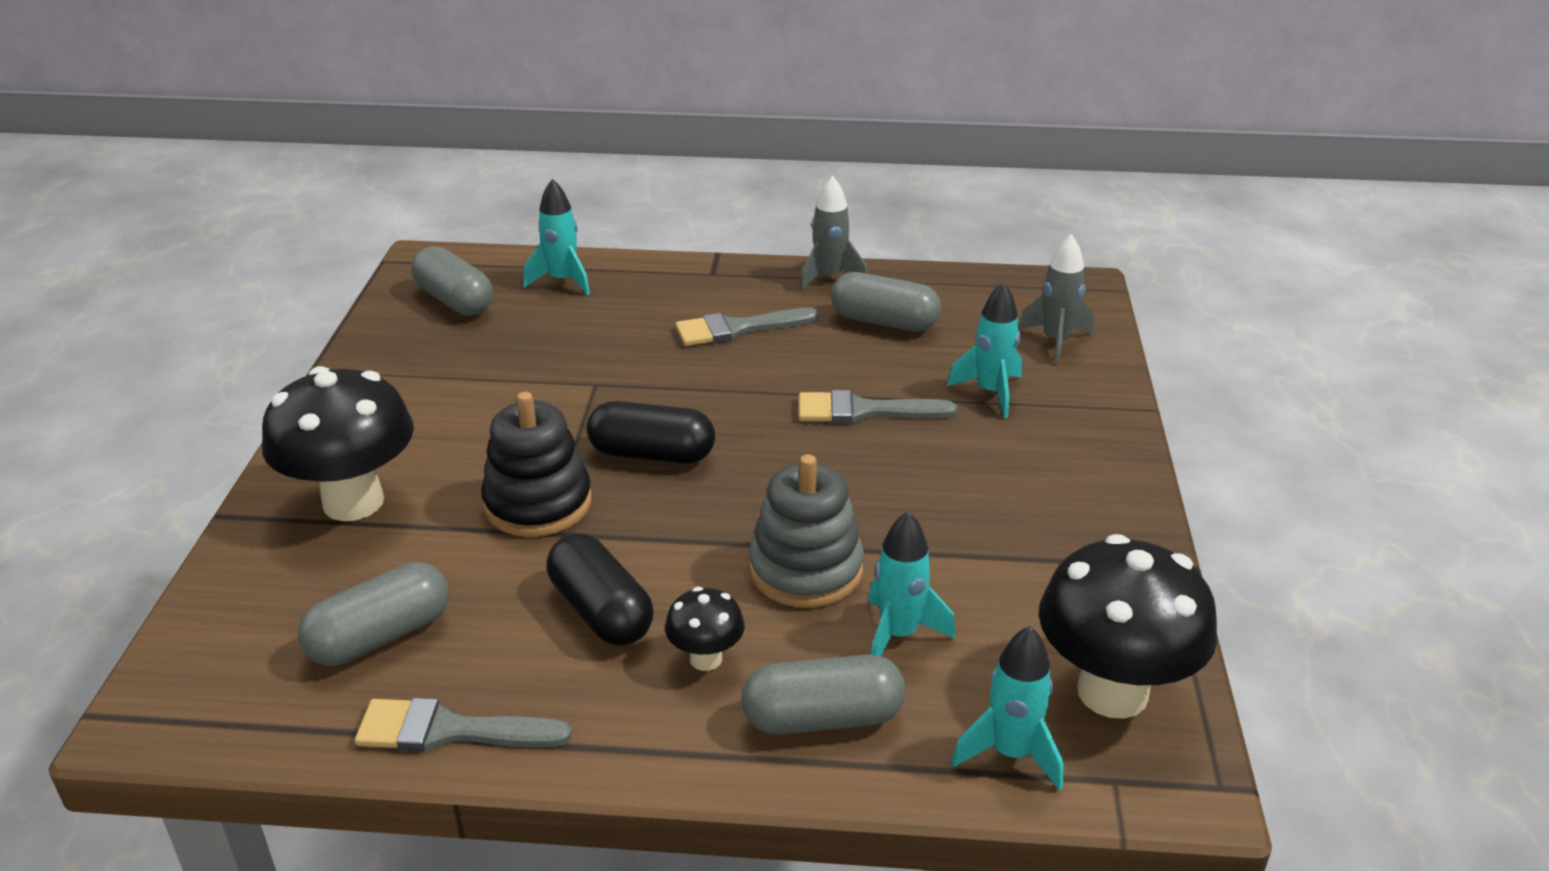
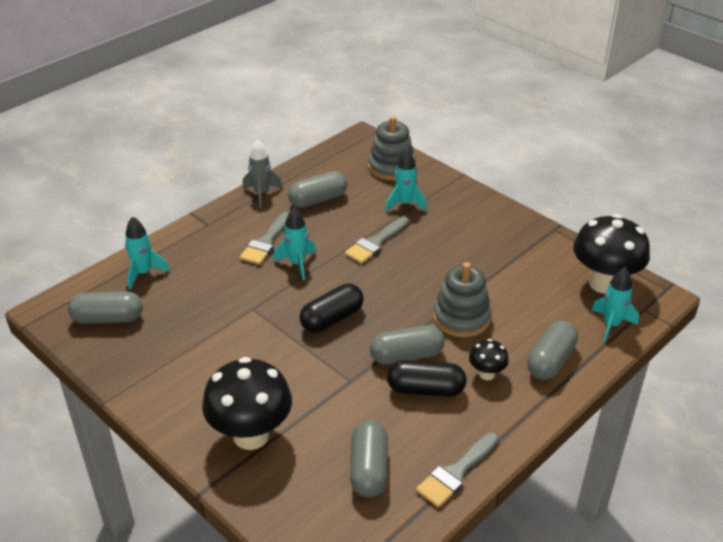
camera: 50 degrees left, 5 degrees up
(538, 503) = (327, 372): black stacking toy -> none
(654, 557) = (406, 356): none -> grey capsule
(898, 635) = (524, 315): turquoise rocket -> turquoise rocket (297, 264)
(1056, 341) = (391, 167): grey rocket -> grey stacking toy

